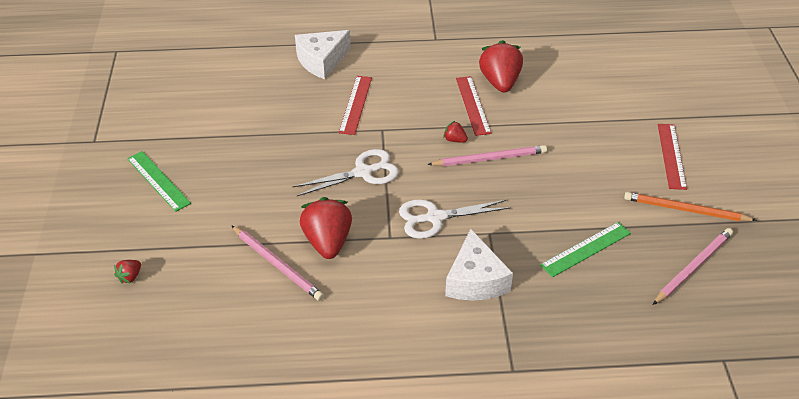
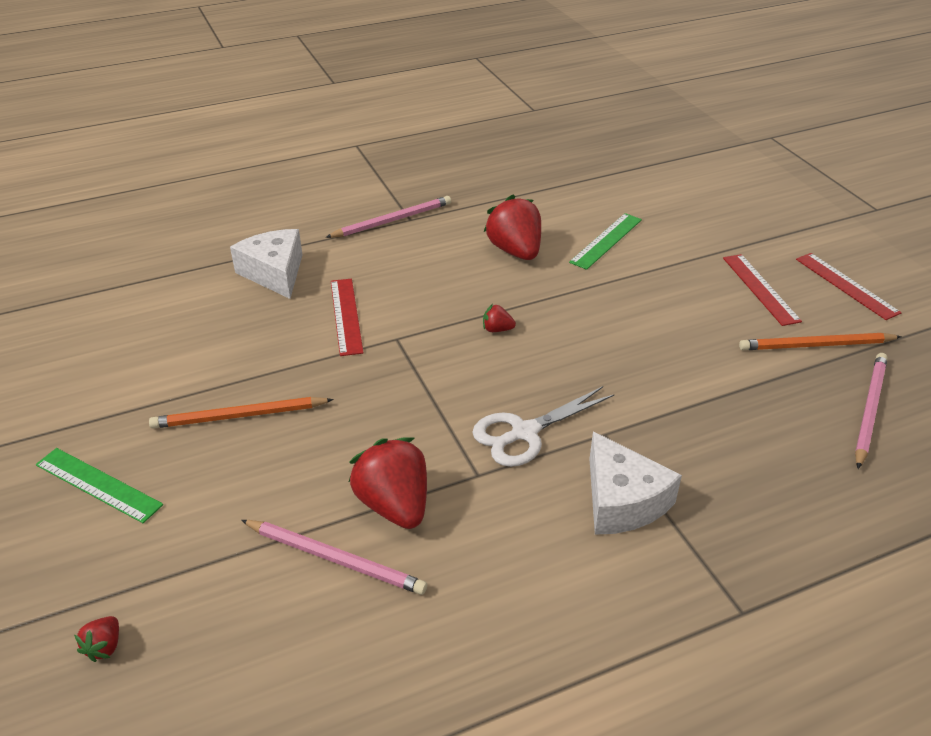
camera: 20 degrees left, 5 degrees down
(257, 158) = (239, 416): none -> orange pencil
(321, 61) = (275, 273): white cheese -> white cheese turned 120 degrees clockwise
(363, 172) = (398, 398): white scissors -> none
(472, 105) = (497, 284): red ruler -> red ruler (846, 285)
(490, 158) = (553, 342): pink pencil -> pink pencil (392, 220)
(586, 249) = (734, 422): green ruler -> green ruler (606, 241)

